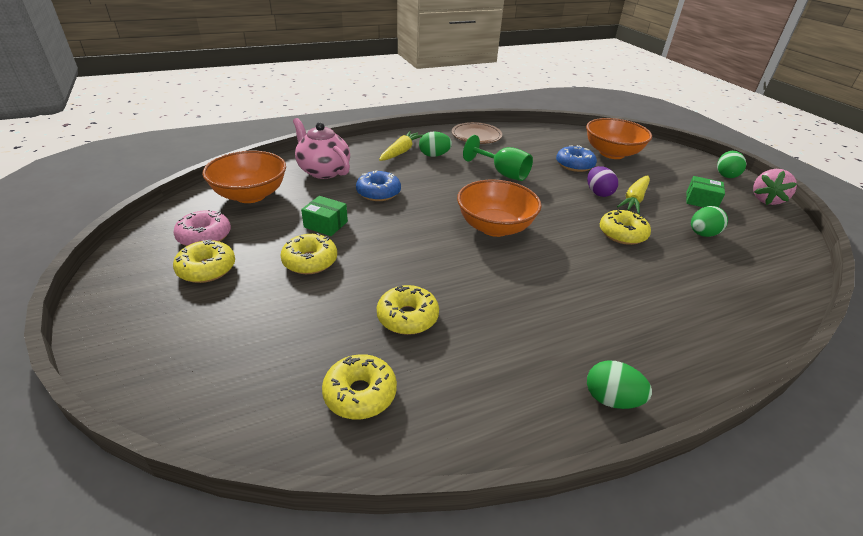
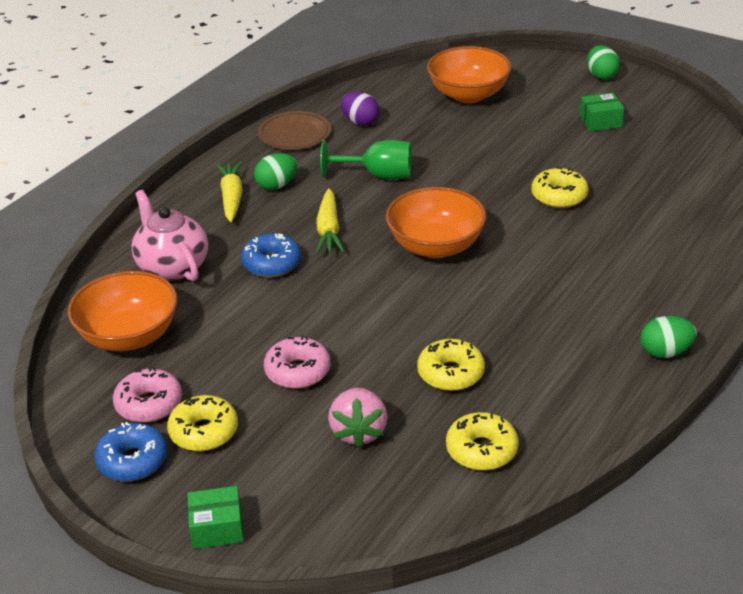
camera: 30 degrees left, 0 degrees up
(310, 261) = (297, 371): yellow donut -> pink donut
(323, 171) = (172, 266): pink teapot -> pink teapot turned 45 degrees clockwise
(326, 224) = (262, 327): green box -> green box (217, 528)
(574, 165) = (443, 129): blue donut -> blue donut (133, 461)
(598, 193) = (498, 156): purple egg -> purple egg (360, 122)
(634, 199) = (538, 149): yellow carrot -> yellow carrot (329, 230)
(702, 234) = (627, 162): green egg -> none
(766, 200) = (656, 93): pink strawberry -> pink strawberry (358, 432)

